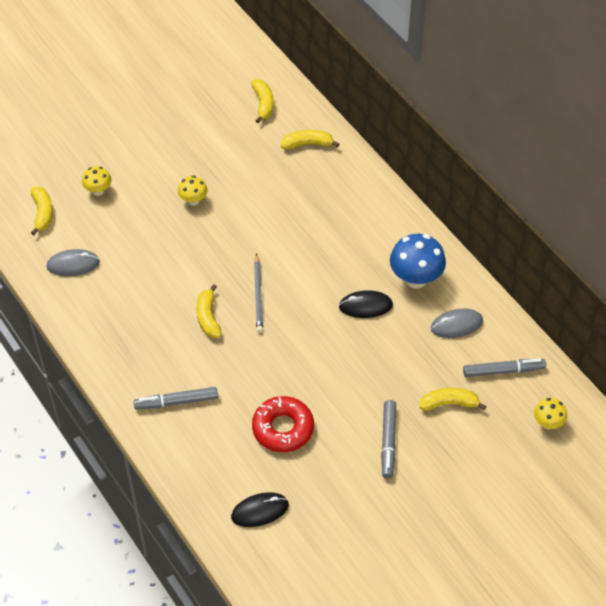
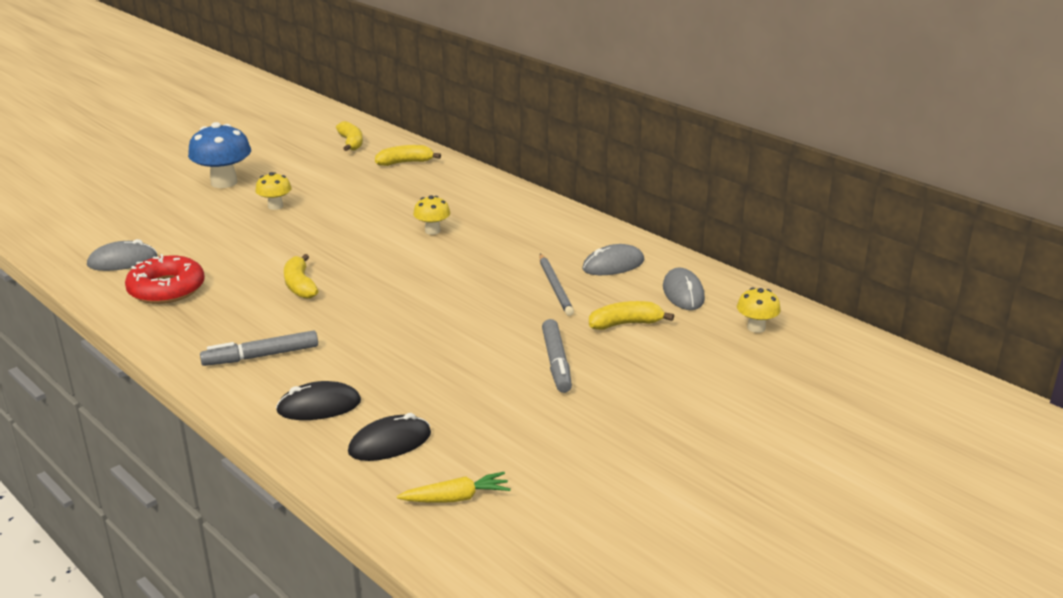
camera: 10 degrees left, 25 degrees down
(42, 213) = (86, 228): yellow banana -> none
(98, 191) = (158, 208): yellow mushroom -> yellow mushroom (432, 231)
(258, 295) = (363, 264): grey pencil -> grey pencil (555, 287)
(283, 428) = (411, 365): red donut -> red donut (166, 289)
(297, 572) = (456, 498): none -> yellow carrot
(365, 306) = (498, 261): black mouse -> black mouse (319, 406)
(415, 279) = (553, 237): blue mushroom -> blue mushroom (224, 182)
(503, 371) = (683, 293): grey marker -> grey mouse

